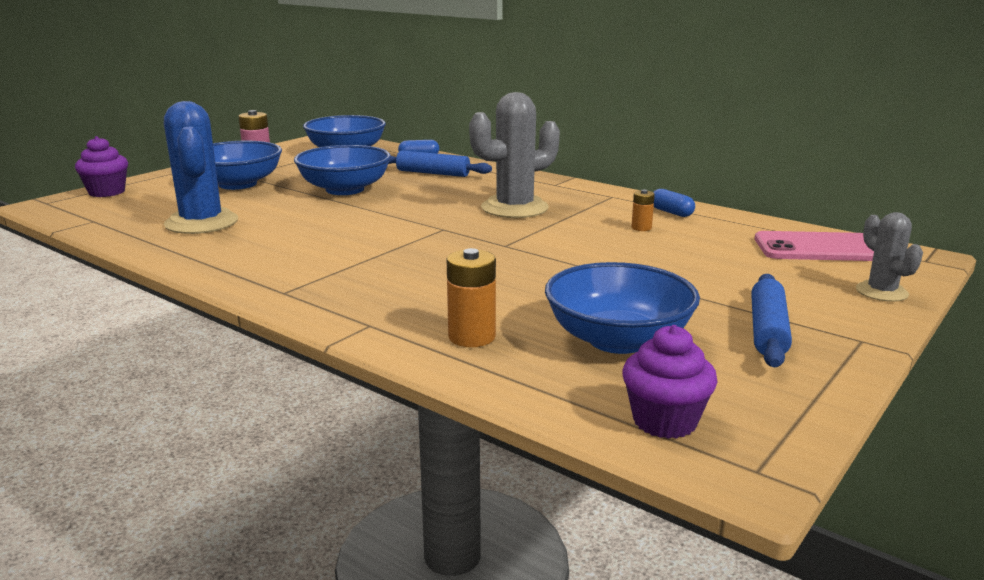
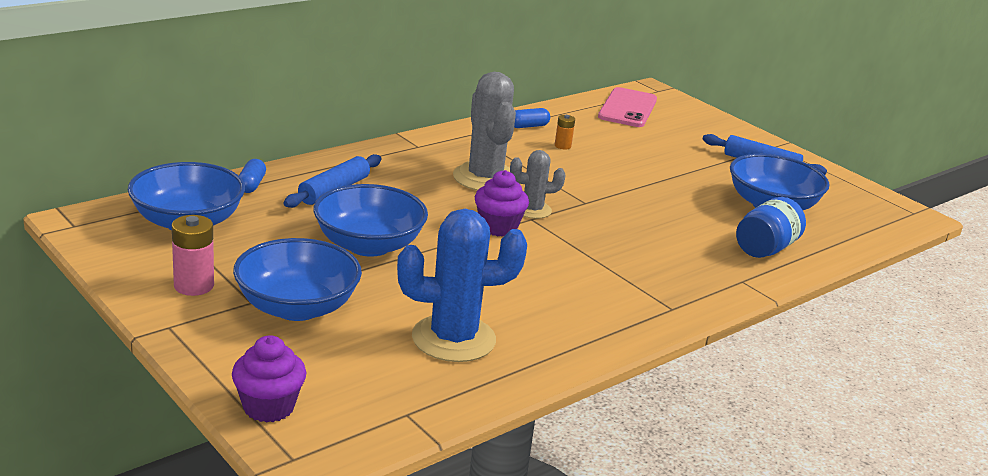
camera: 80 degrees left, 5 degrees up
(472, 337) = (765, 249): orange battery -> blue jar
(664, 421) = (871, 220): purple cupcake -> purple cupcake (498, 227)
(881, 292) = (707, 118): grey cactus -> grey cactus (532, 210)

